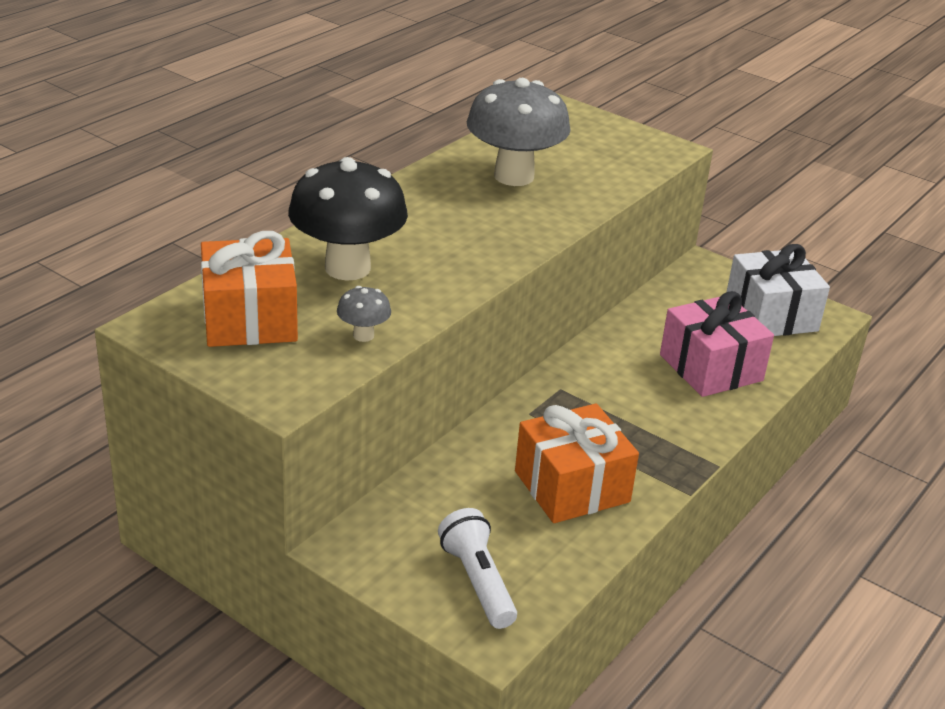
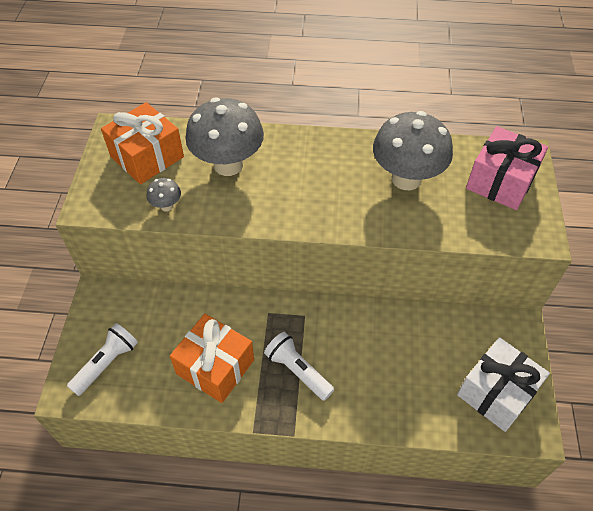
camera: 60 degrees right, 20 degrees up
(347, 268) = (228, 165): black mushroom -> grey mushroom
(634, 426) = (297, 371): none -> white flashlight
(710, 368) = (397, 384): pink gift -> pink gift (500, 181)

